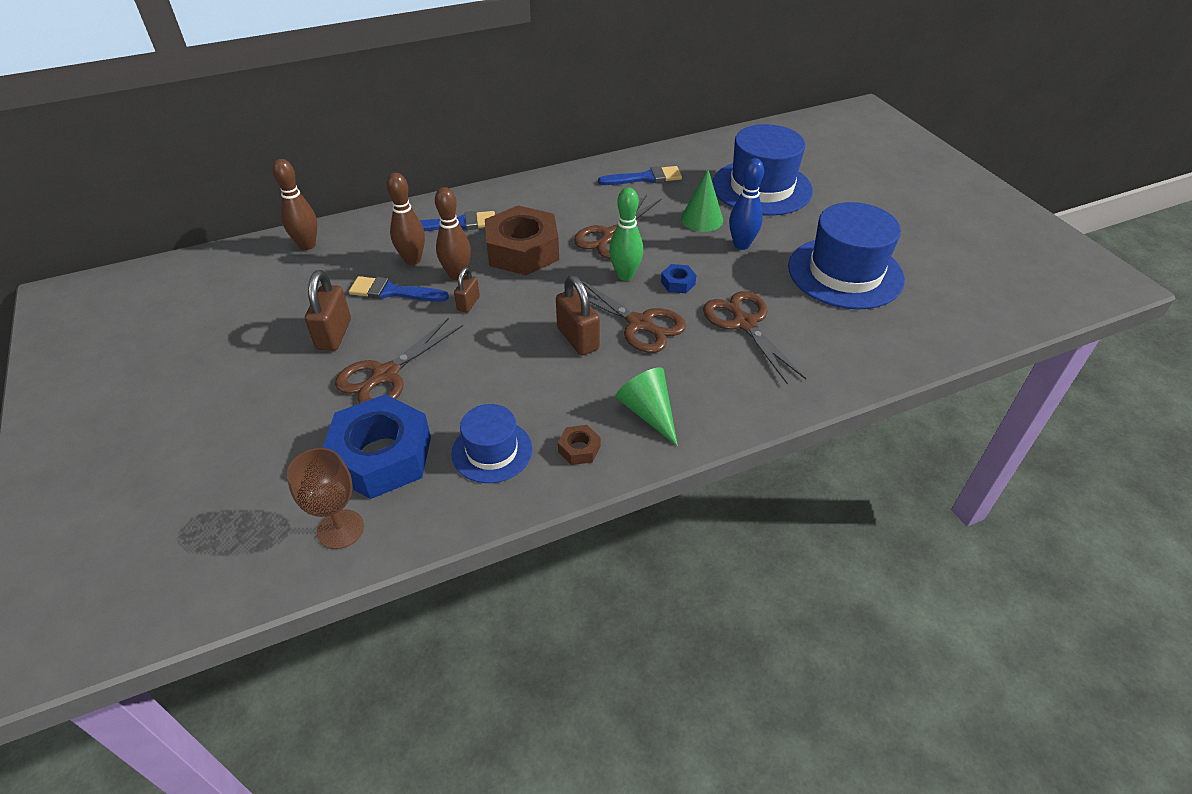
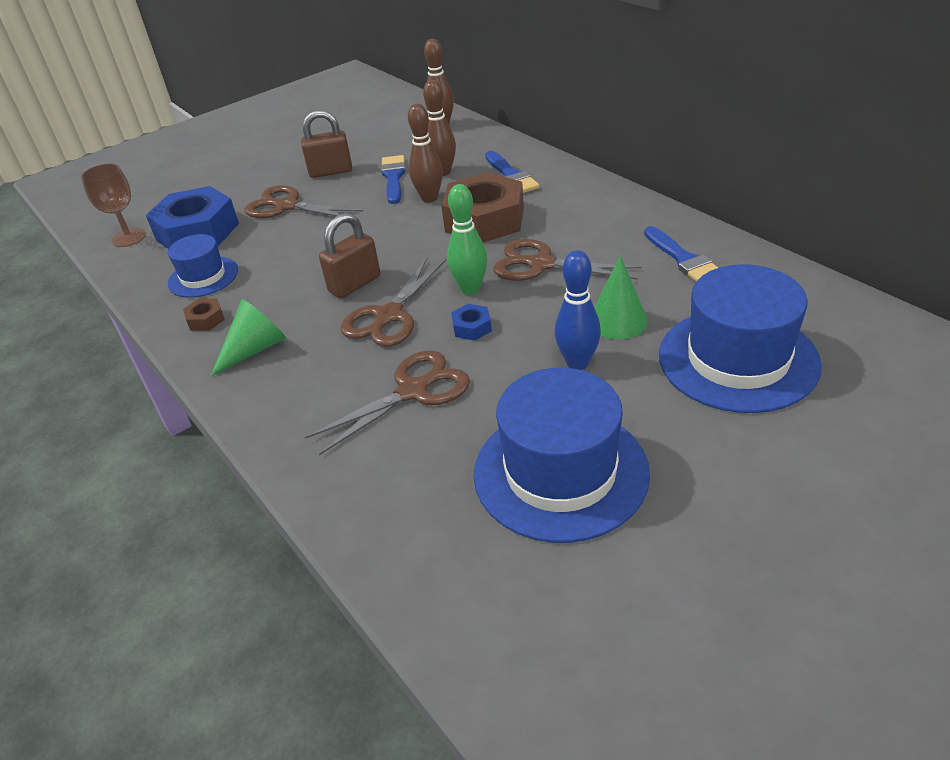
camera: 80 degrees right, 5 degrees down
(468, 303) = (389, 215): brown padlock -> none

